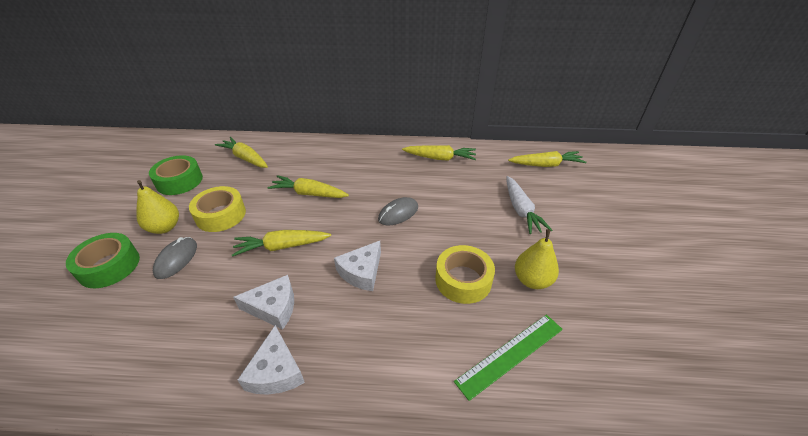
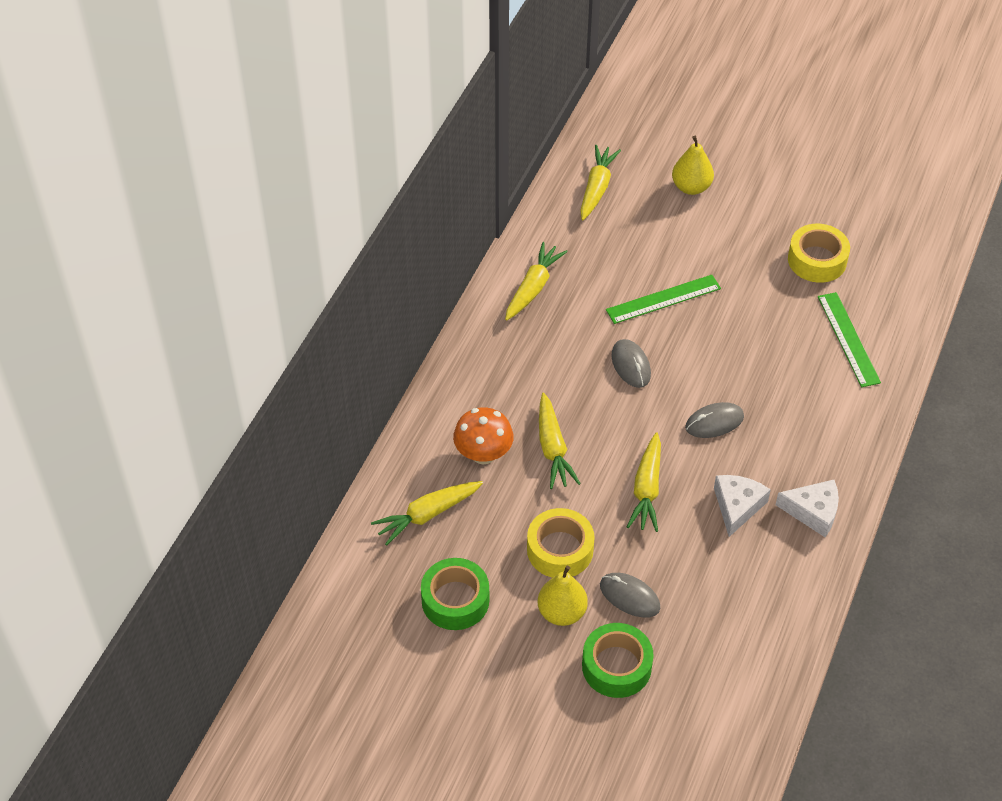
camera: 70 degrees left, 10 degrees up
(296, 168) = (483, 454): none -> orange mushroom
(309, 194) = (553, 448): yellow carrot -> yellow carrot turned 45 degrees counterclockwise
(362, 272) = (714, 422): white cheese -> grey mouse
(463, 280) = (755, 341): yellow tape -> yellow tape (817, 260)
(471, 216) = (663, 299): none -> green ruler
(521, 210) = (671, 251): white carrot -> none
(532, 280) = (775, 288): yellow pear -> yellow pear (691, 187)

